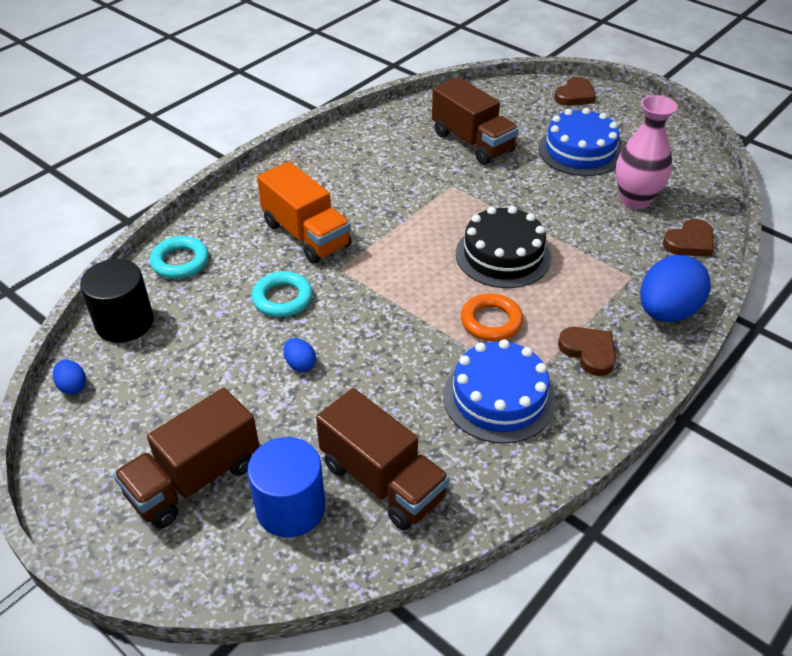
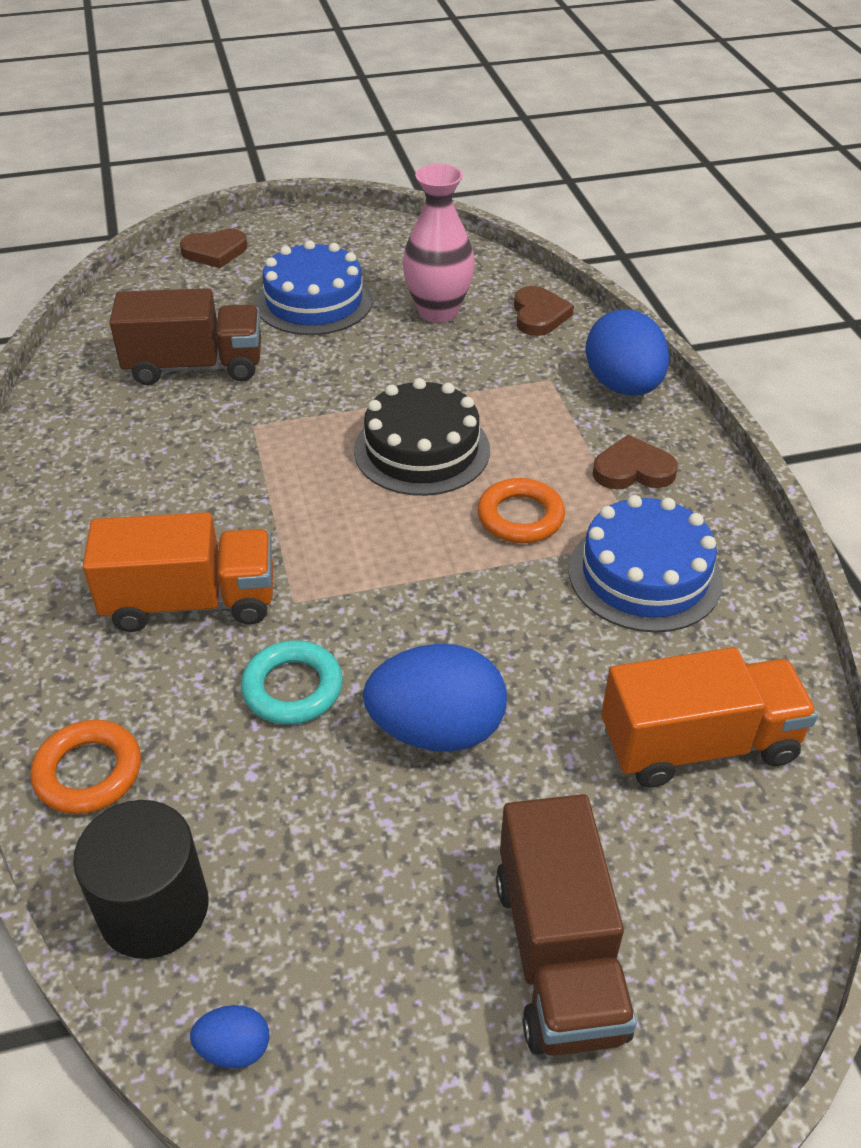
camera: 55 degrees left, 0 degrees up
(180, 261) = (88, 772): turquoise ring -> orange ring
(290, 508) = (682, 861): blue cylinder -> none
(300, 364) = (436, 730): blue egg -> blue egg, size x2.24
(382, 480) = (698, 744): brown truck -> orange truck
(575, 95) = (215, 252): brown heart -> brown heart turned 90 degrees clockwise

